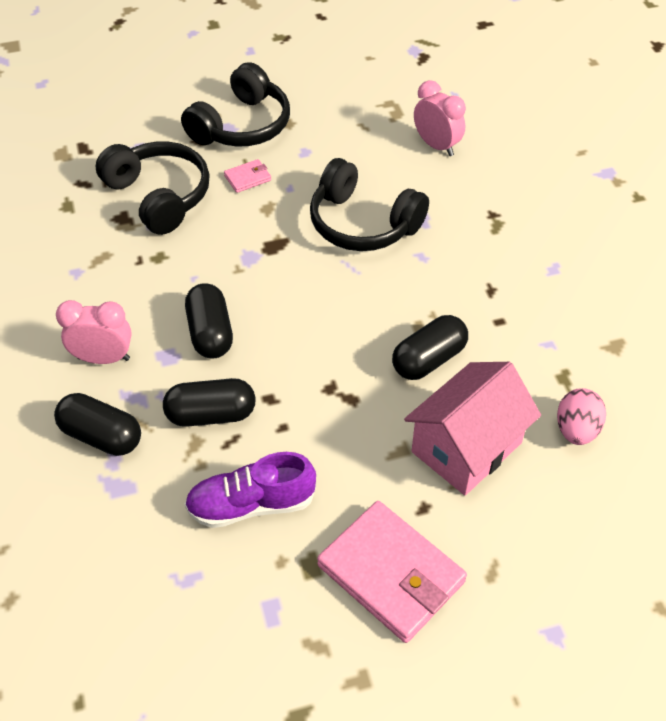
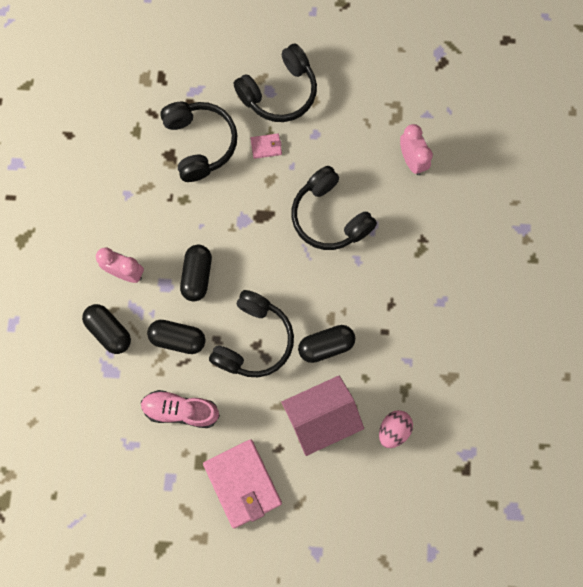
camera: 20 degrees right, 25 degrees up
(251, 504) = (181, 410): purple shoe -> pink shoe
(324, 383) = (254, 340): none -> black headphones

